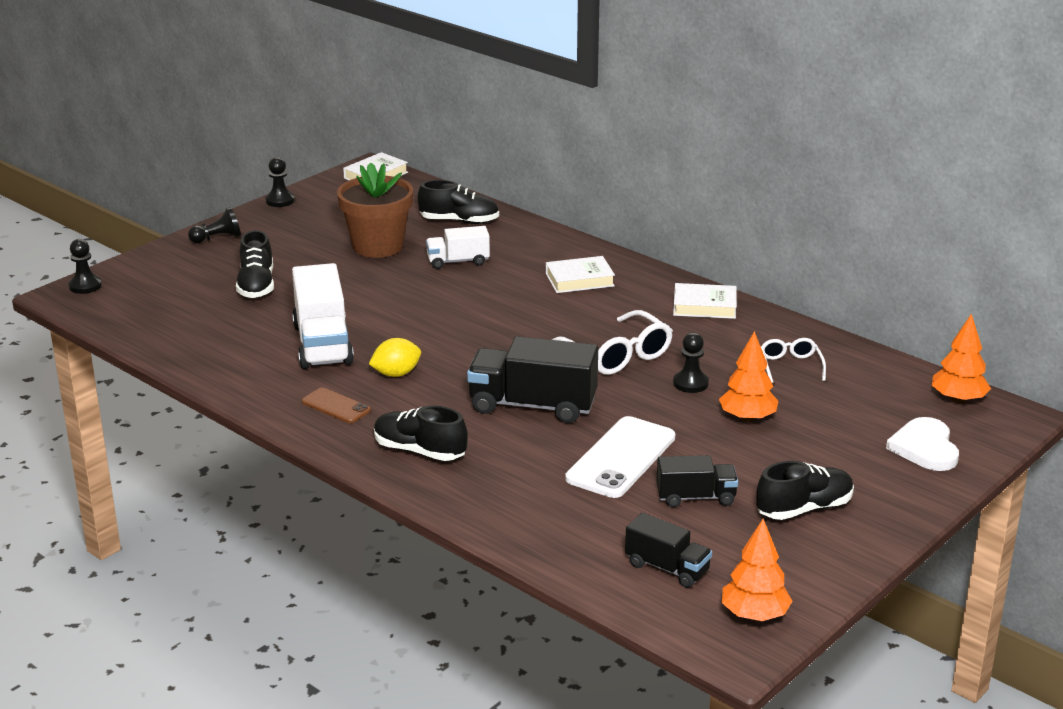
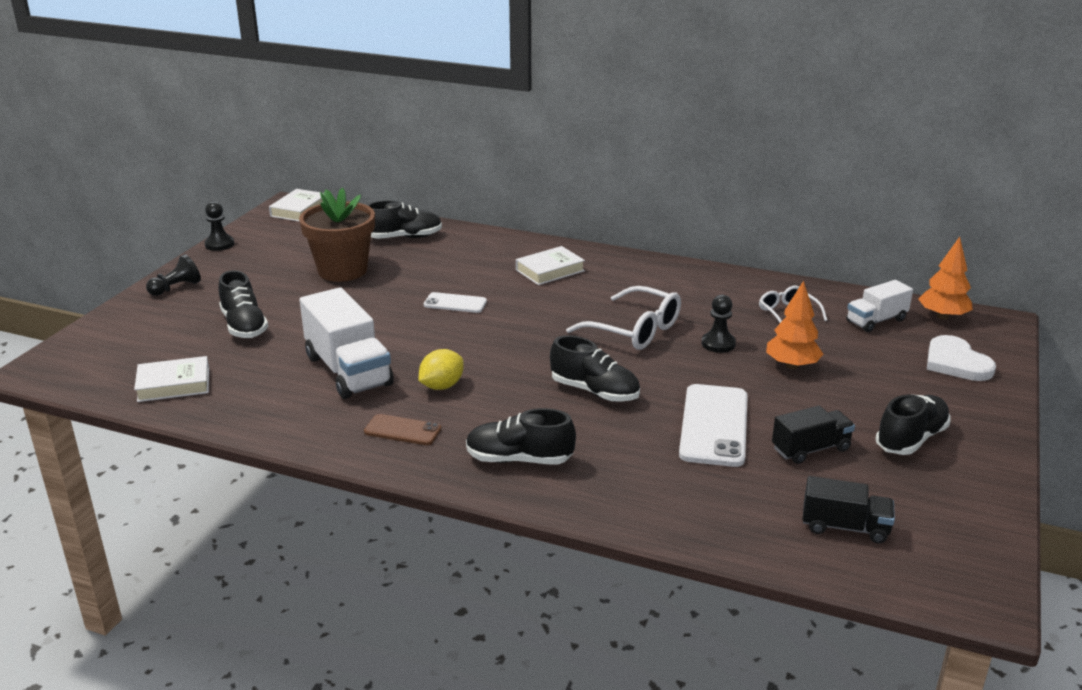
camera: 20 degrees left, 0 degrees up
(85, 286) = (56, 357): black pawn -> none
(458, 261) = (428, 272): white truck -> white truck (876, 321)
(462, 297) = (455, 303): none -> white phone
(533, 405) = (594, 391): black truck -> black shoe
(704, 306) = (674, 275): white book -> white book (174, 384)
(754, 615) = (962, 556): orange tree -> none

